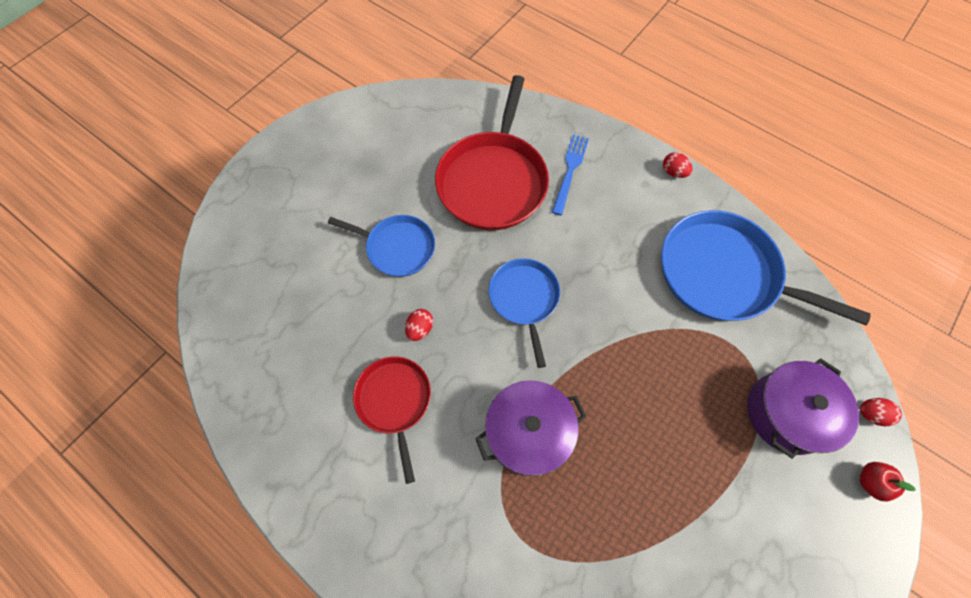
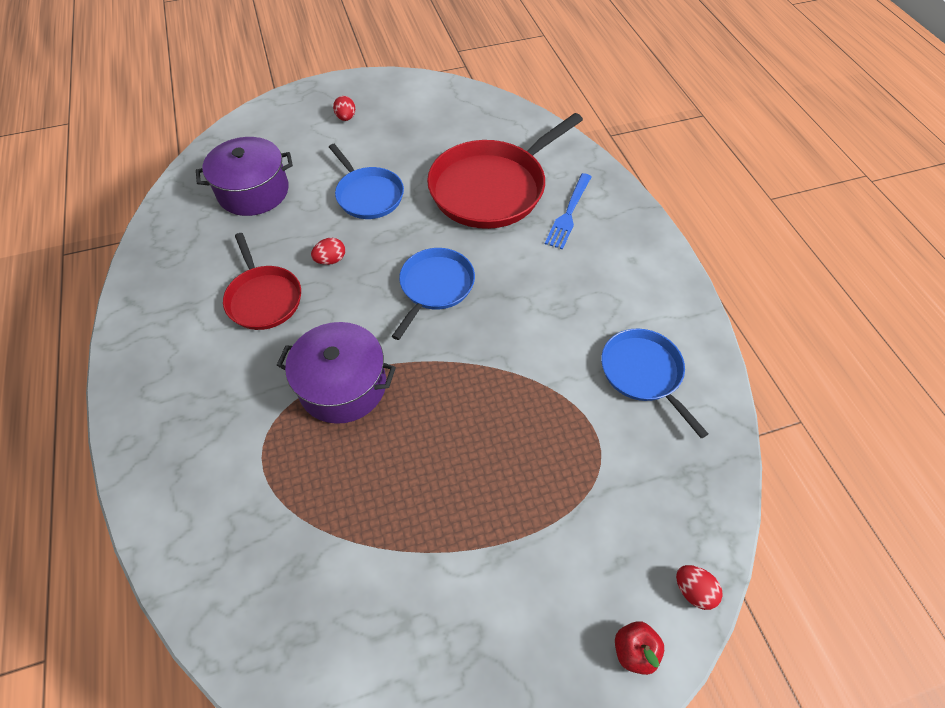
camera: 35 degrees right, 10 degrees down
(395, 401) = (263, 298): red pan -> red pan turned 135 degrees clockwise
(570, 170) = (568, 214): blue fork -> blue fork turned 150 degrees clockwise
(673, 172) = (670, 265): red egg -> red egg (346, 118)
(724, 274) = (643, 373): blue pan -> blue pan, size x0.58
(786, 413) = (598, 528): purple pot -> purple pot (253, 191)

